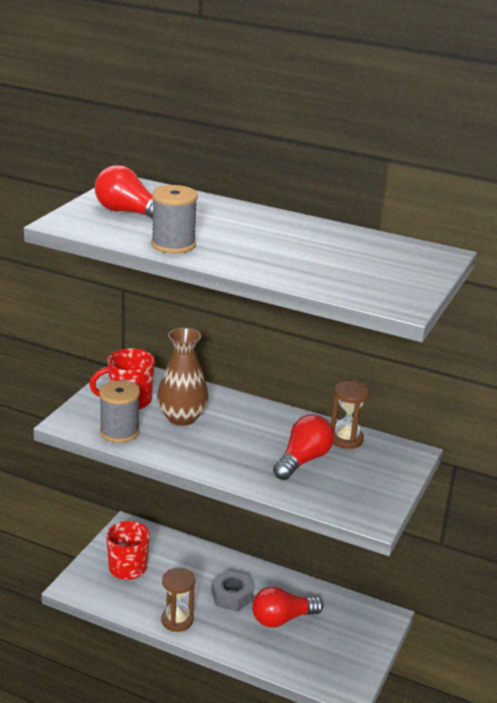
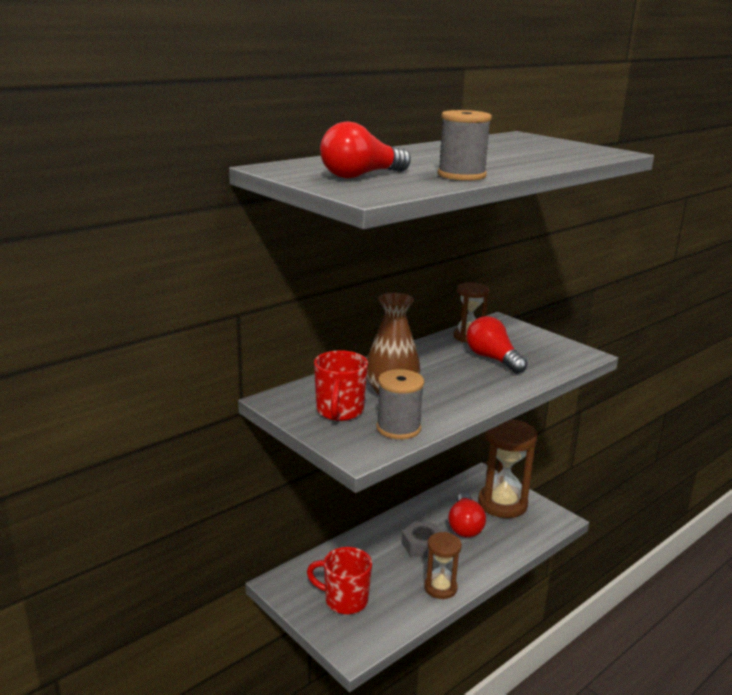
camera: 65 degrees left, 5 degrees down
(342, 640) = (502, 504): none -> brown hourglass

